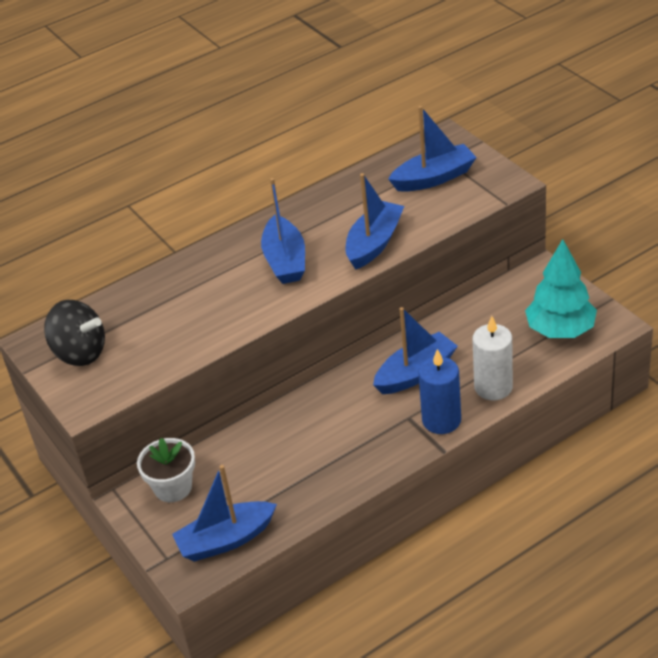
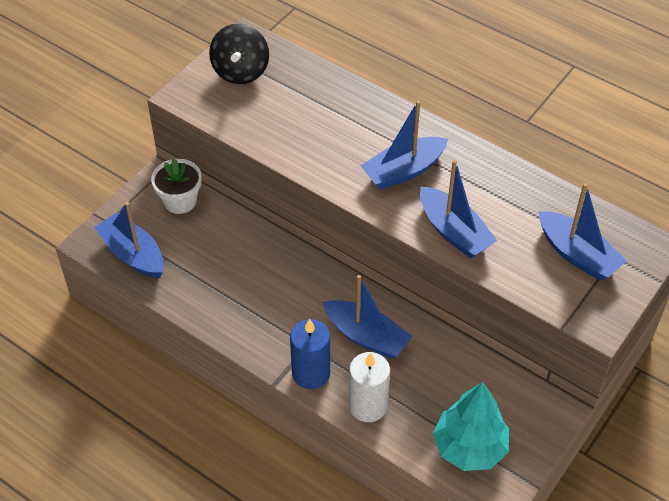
camera: 65 degrees right, 10 degrees up
(374, 243) = (454, 232): blue boat -> blue boat turned 45 degrees clockwise

